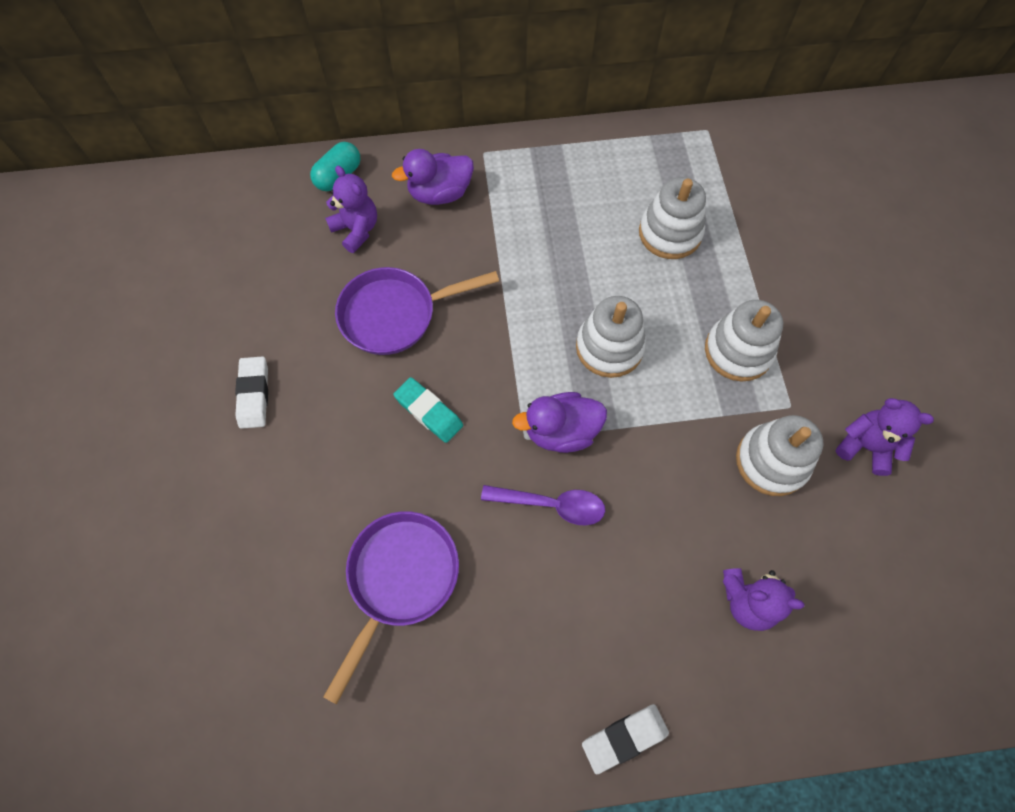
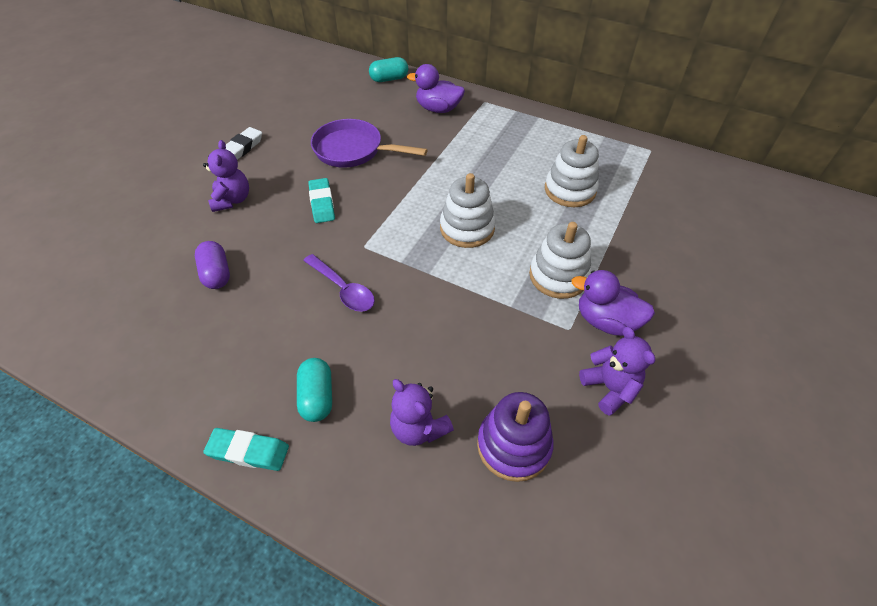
camera: 35 degrees right, 15 degrees down
(356, 230) = (373, 105): purple teddy bear -> purple teddy bear (232, 200)
(400, 579) = (217, 274): purple pan -> purple capsule
(561, 431) = (390, 255): purple duck -> purple duck (606, 321)
(624, 738) = (248, 451): white eraser -> turquoise eraser
(634, 638) = (317, 397): none -> turquoise capsule
(771, 461) = (522, 353): white stacking toy -> none
(834, 559) = (513, 445): none -> purple stacking toy

